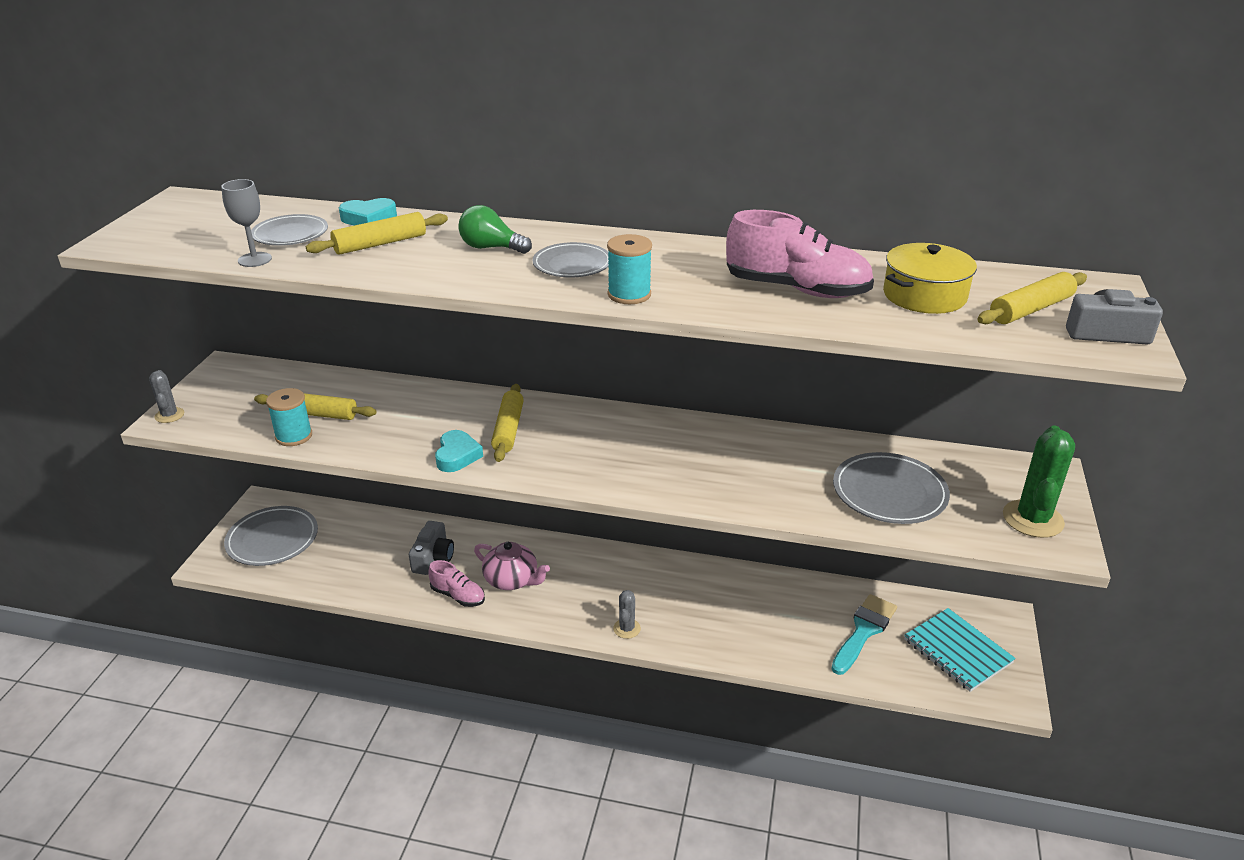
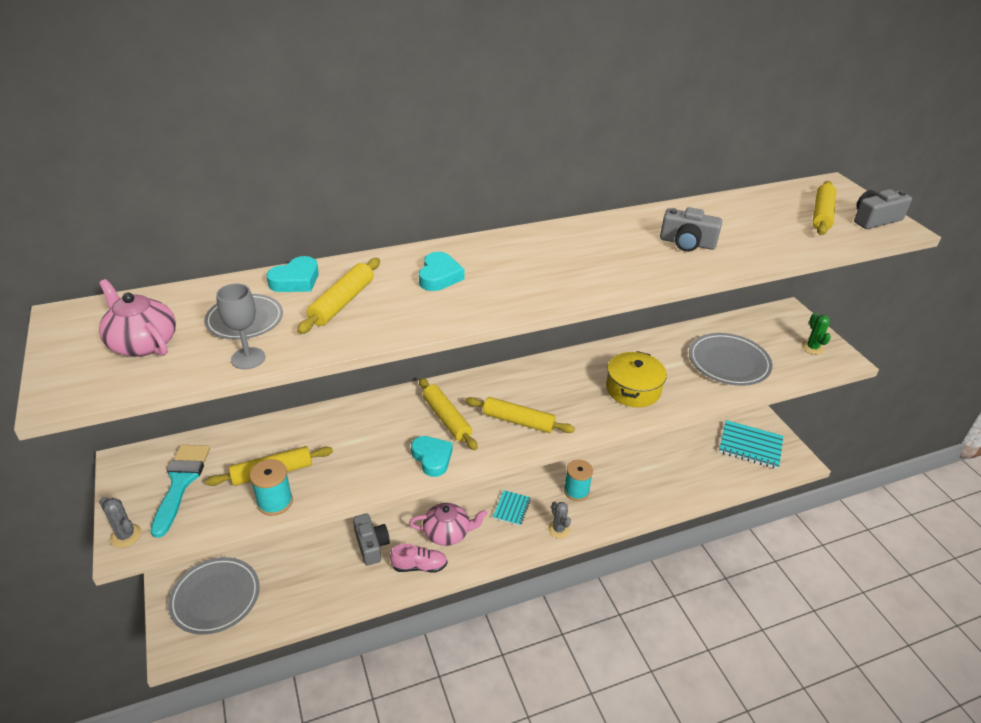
camera: 35 degrees left, 5 degrees up
(201, 228) = (142, 343): none -> pink teapot
(491, 248) = (439, 276): green light bulb -> turquoise heart
(572, 264) = (520, 272): grey plate -> none
(574, 457) = (518, 421): none -> yellow rolling pin
(596, 587) = (511, 508): none -> turquoise notebook
(629, 294) = (593, 284): turquoise spool -> turquoise spool (576, 491)
(796, 289) = (687, 243): pink shoe -> grey camera
(863, 631) = (694, 458): turquoise brush -> turquoise brush (180, 483)
(924, 295) = (759, 223): yellow pot -> yellow pot (633, 389)
(1032, 519) = (812, 348): green cactus -> green cactus, size x0.55

